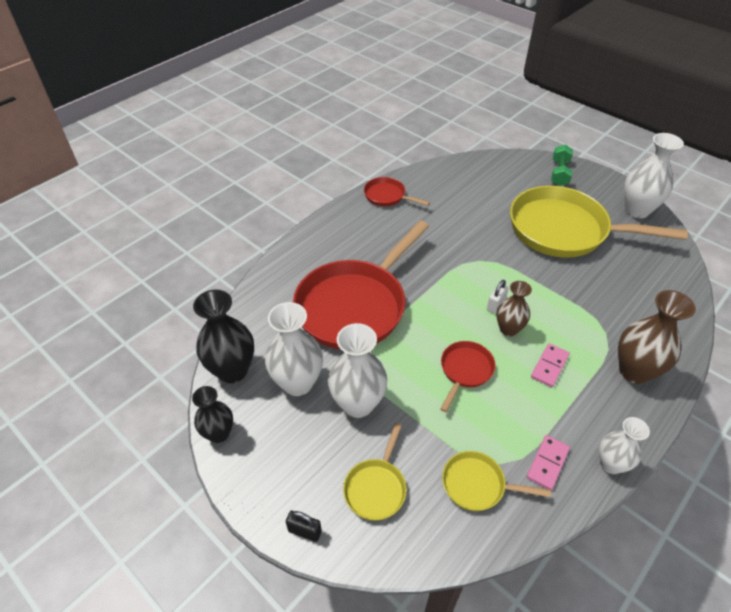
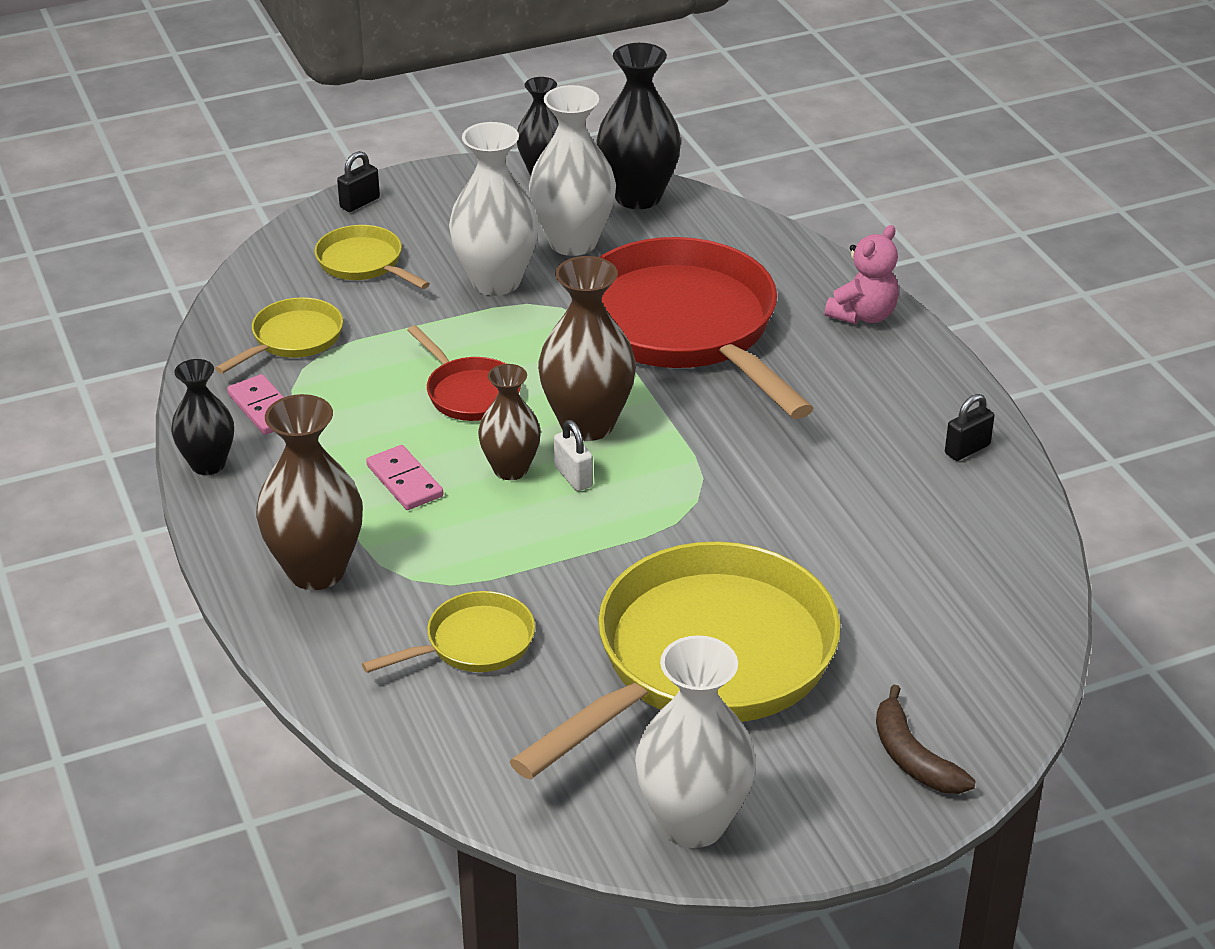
camera: 115 degrees right, 10 degrees down
(308, 247) = (863, 315): none -> pink teddy bear
(387, 196) = (967, 449): red pan -> black padlock
(455, 314) = (587, 424): none -> brown vase
(559, 173) = (913, 757): green dumbbell -> brown banana
(611, 464) = (208, 464): white vase -> black vase
(620, 297) = (473, 643): none -> yellow pan

